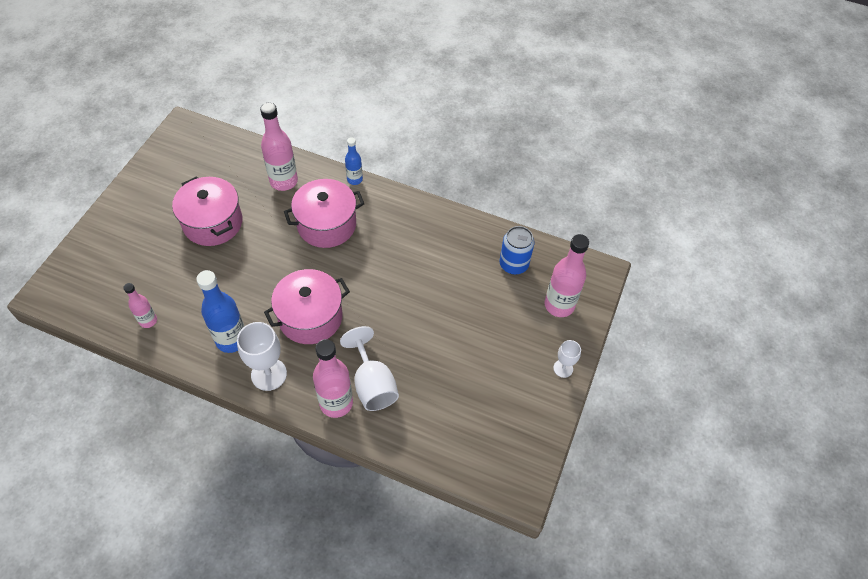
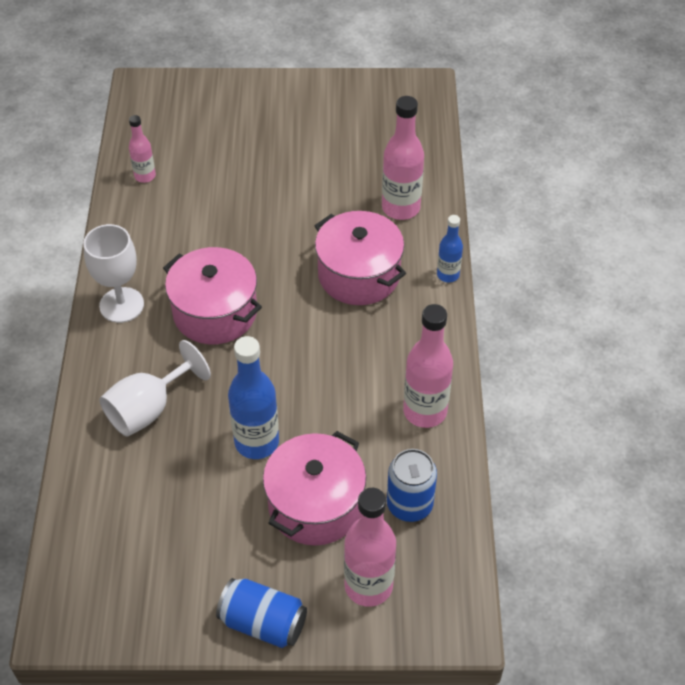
camera: 70 degrees right, 5 degrees down
(213, 223) = (301, 171): pink pot -> pink pot (315, 505)
(231, 340) = (152, 254): blue bottle -> blue bottle (256, 442)
(336, 403) = (109, 382): pink bottle -> pink bottle (425, 411)
(563, 368) = (263, 622): white goblet -> blue can

